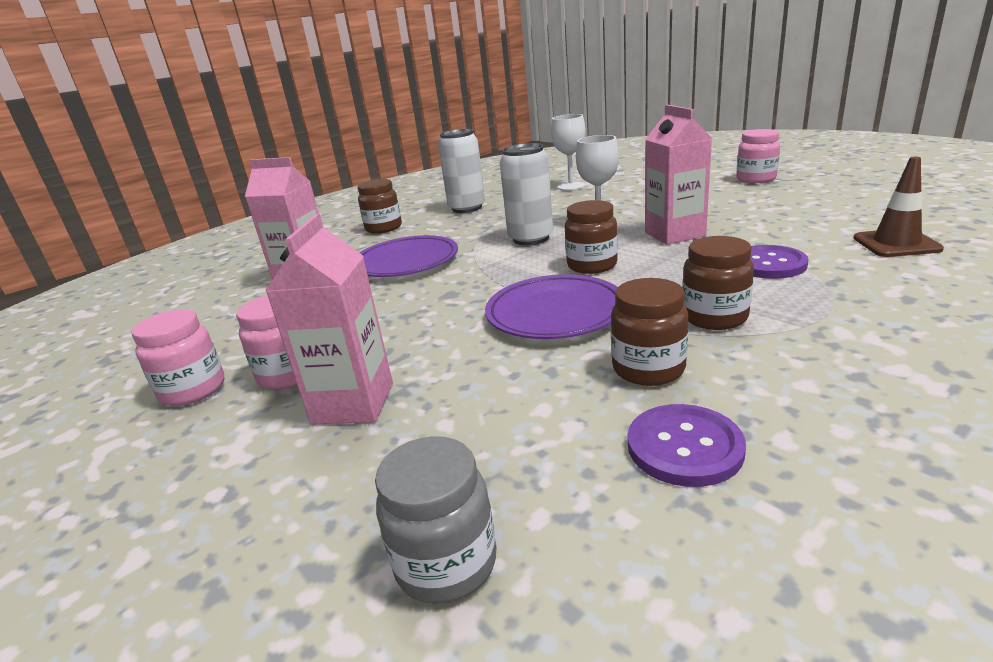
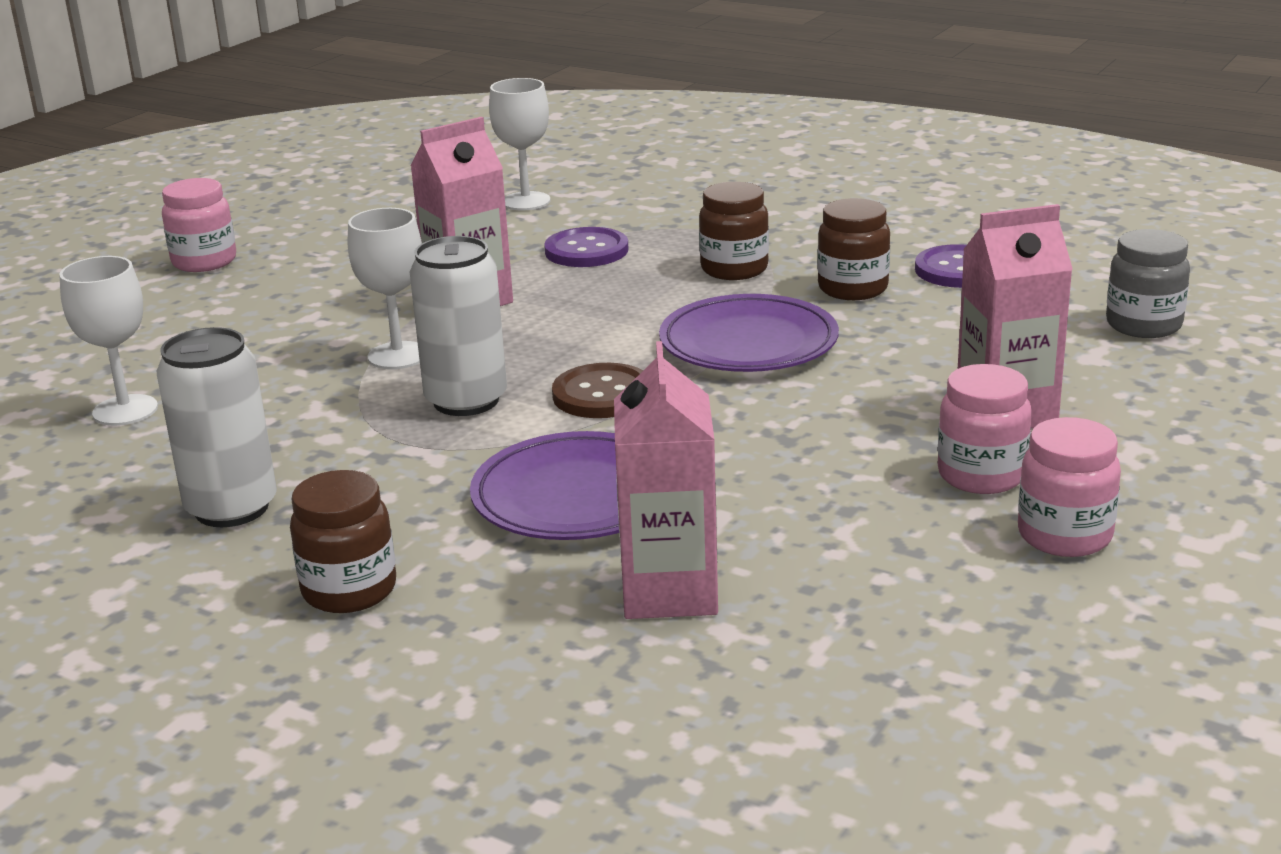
camera: 110 degrees left, 0 degrees up
(511, 268) = (602, 394): none -> brown button
(592, 265) = (591, 340): brown jar -> none
(896, 244) = (526, 201): brown traffic cone -> white goblet

